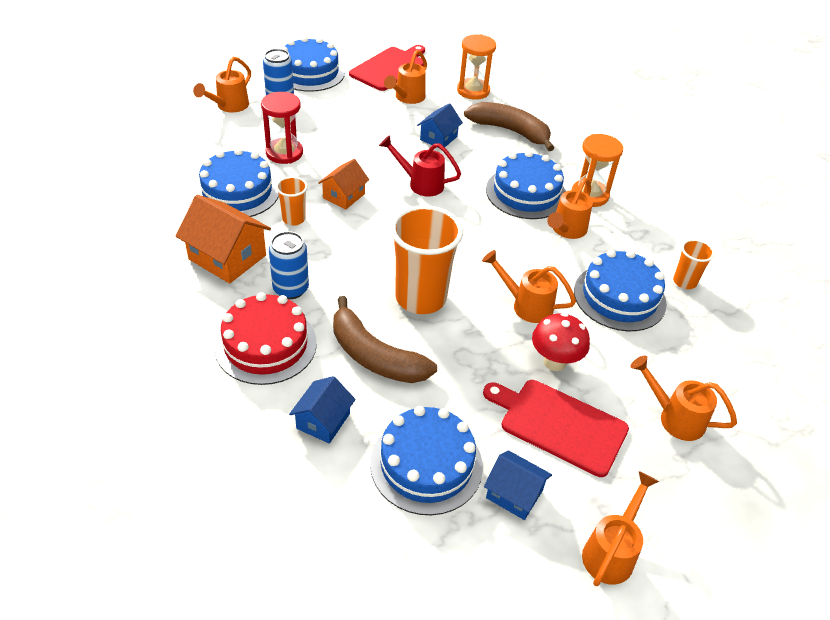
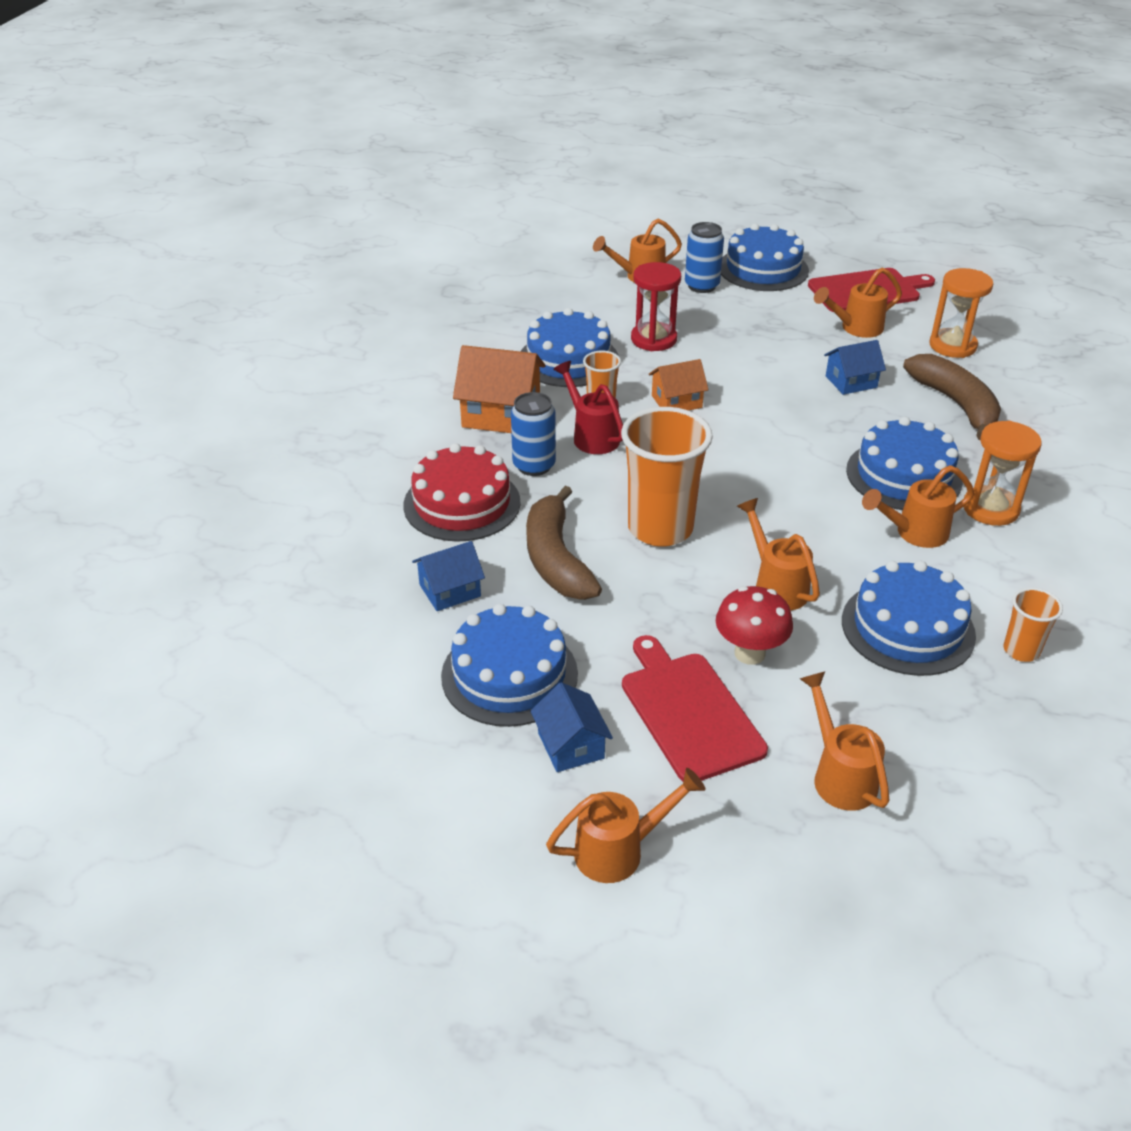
camera: 40 degrees right, 5 degrees down
(227, 257) = (501, 414): orange house -> orange house turned 60 degrees counterclockwise
(420, 183) = (778, 420): red watering can -> red watering can (591, 435)

